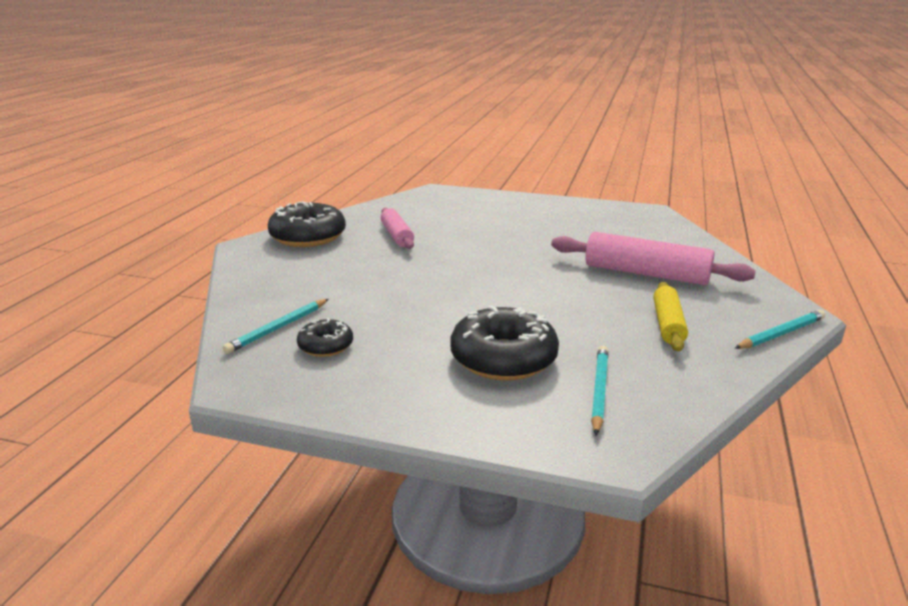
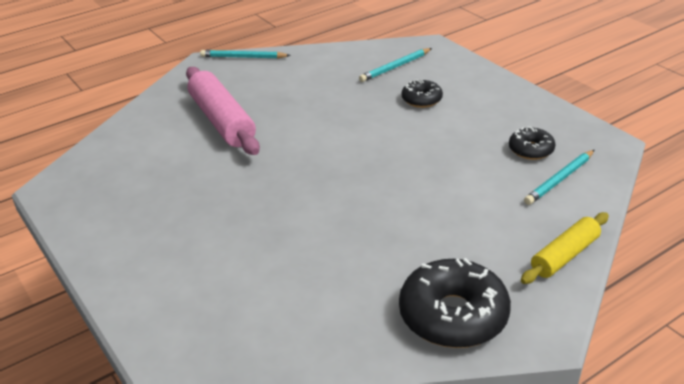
camera: 140 degrees left, 10 degrees up
(278, 328) = (559, 179): turquoise pencil -> turquoise pencil turned 150 degrees clockwise
(397, 235) = (350, 267): pink rolling pin -> none
(503, 358) = (421, 100): black donut -> black donut, size x0.53
(668, 324) = (290, 83): yellow rolling pin -> yellow rolling pin (564, 256)

